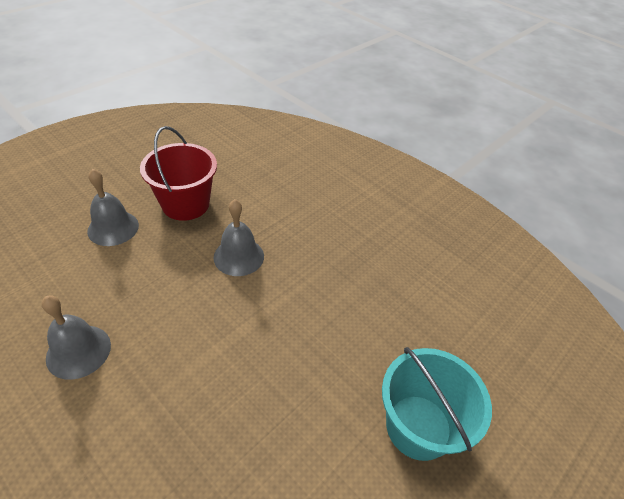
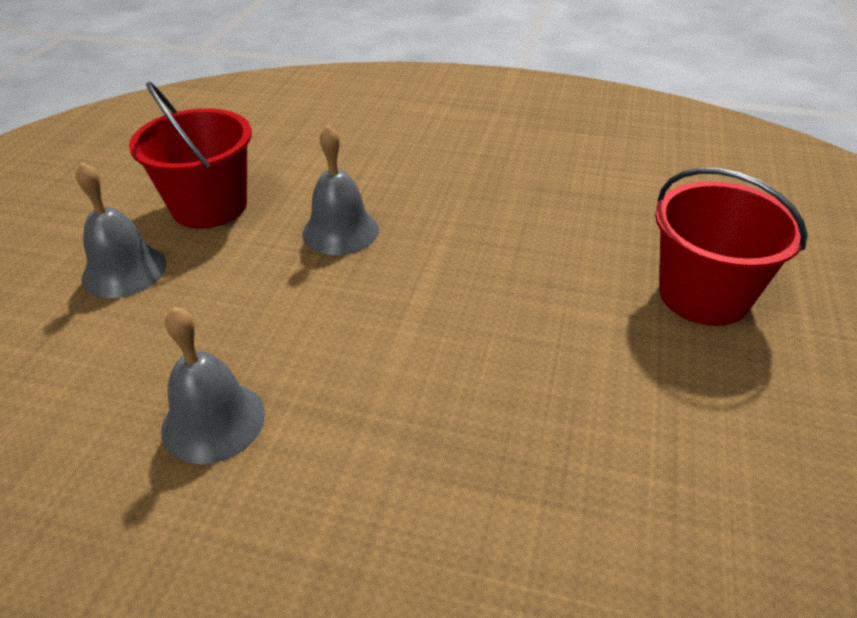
camera: 25 degrees left, 5 degrees down
(418, 426) = (704, 295): turquoise bucket -> red bucket

